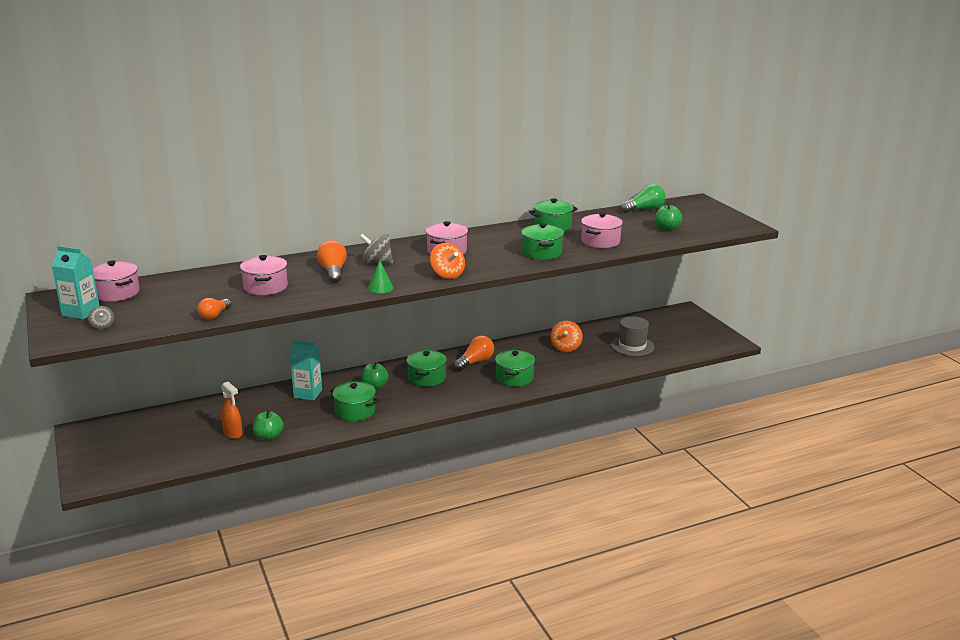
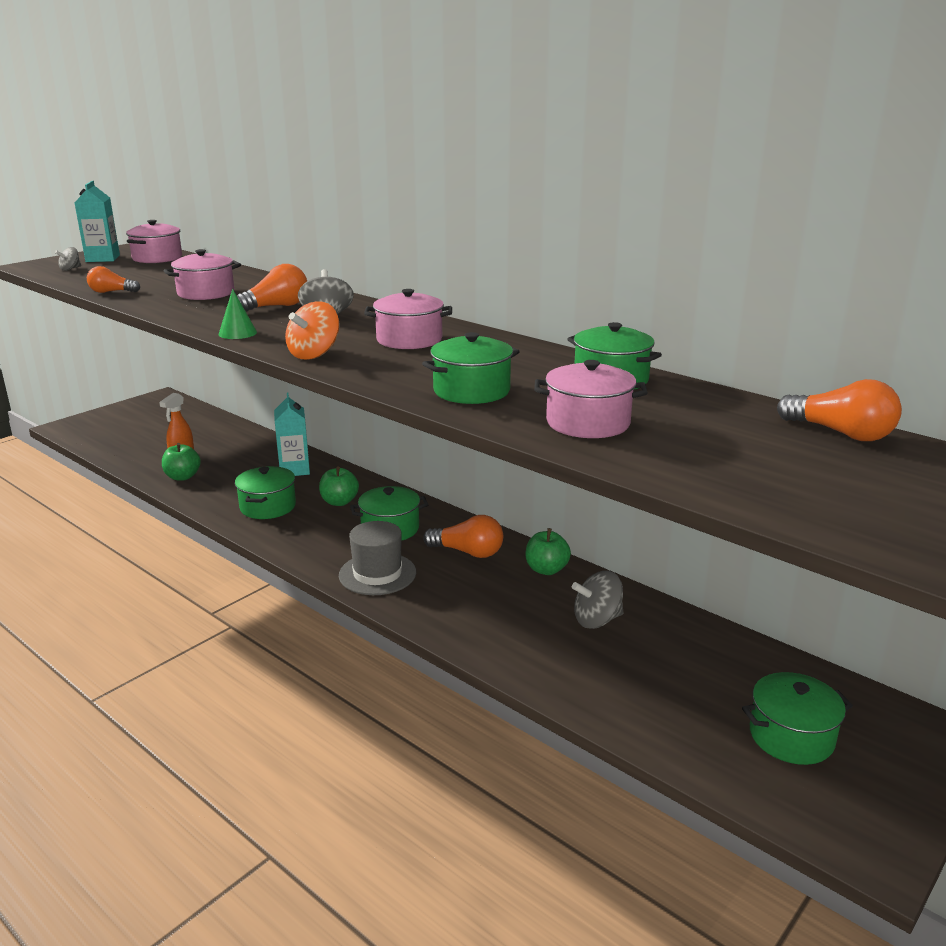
camera: 65 degrees right, 0 degrees up
(514, 377) = (446, 596): green pot -> green pot (791, 736)
(565, 347) = (597, 620): orange spinning top -> grey spinning top
(632, 346) = (684, 694): grey hat -> grey hat (377, 574)
(644, 209) = (840, 433): green light bulb -> orange light bulb
(667, 229) = (759, 470): green apple -> green apple (546, 569)

